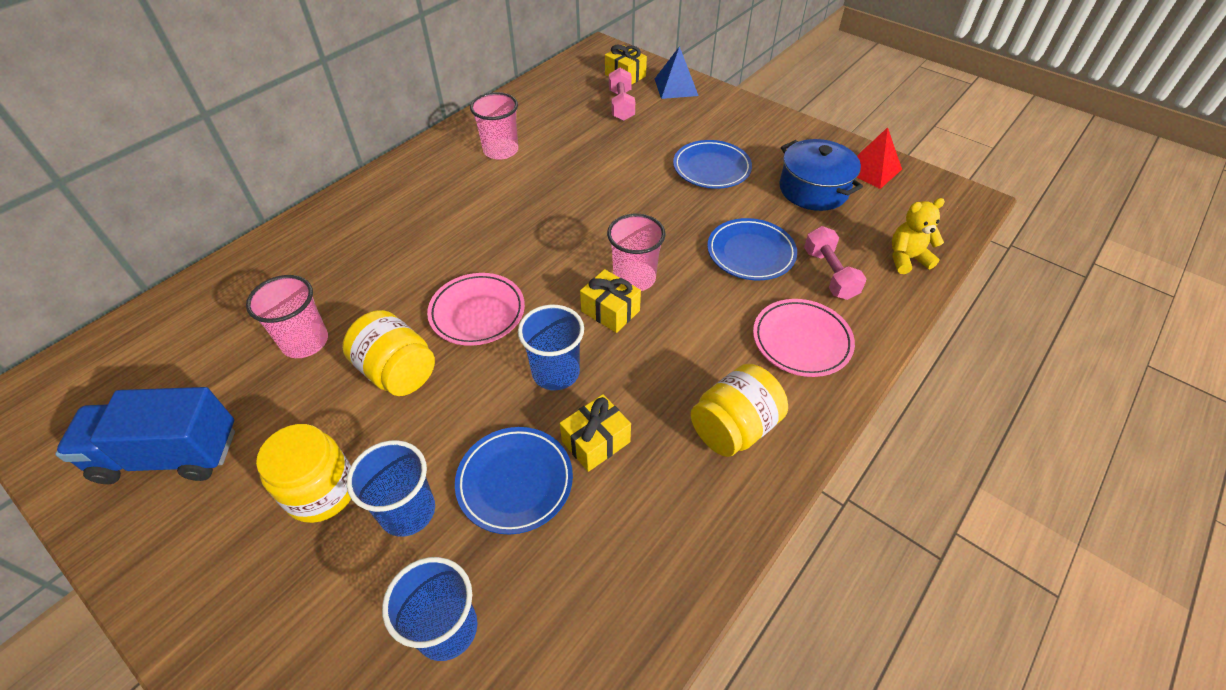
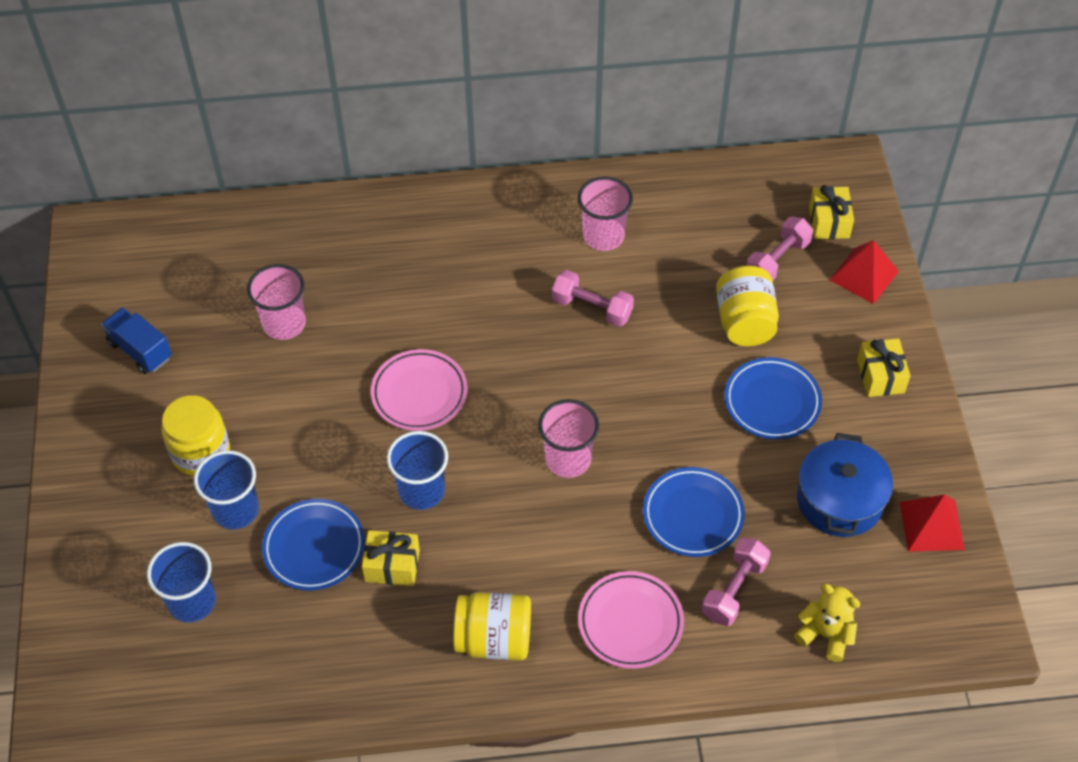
camera: 45 degrees right, 5 degrees up
(169, 455) = (140, 350): blue truck -> blue truck, size x0.63
(397, 372) = (320, 400): yellow jar -> yellow jar (744, 322)
(541, 189) = (592, 308): none -> pink dumbbell
(610, 311) = (516, 473): yellow gift -> yellow gift (880, 376)
(676, 87) = (864, 275): blue pyramid -> red pyramid

